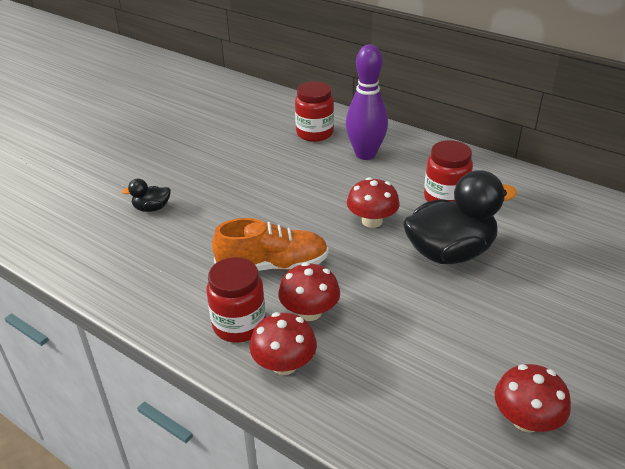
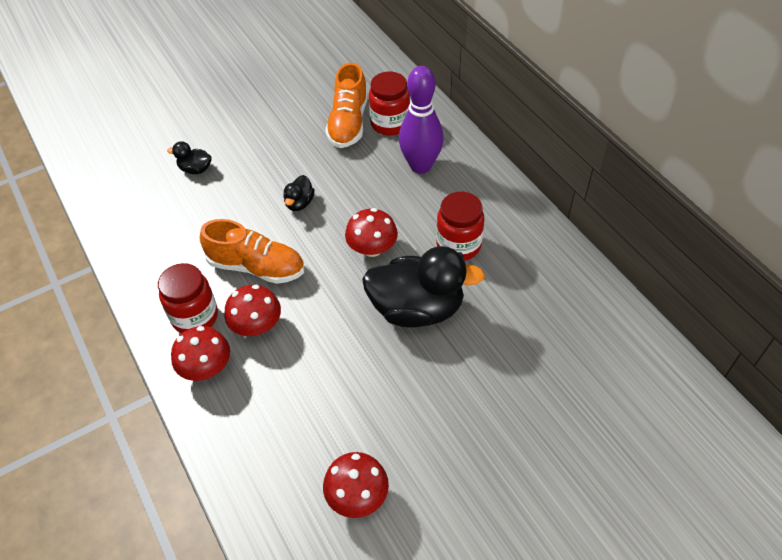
camera: 25 degrees right, 15 degrees up
(277, 141) = (348, 123): none -> orange shoe
(277, 207) = (299, 203): none -> black duck

